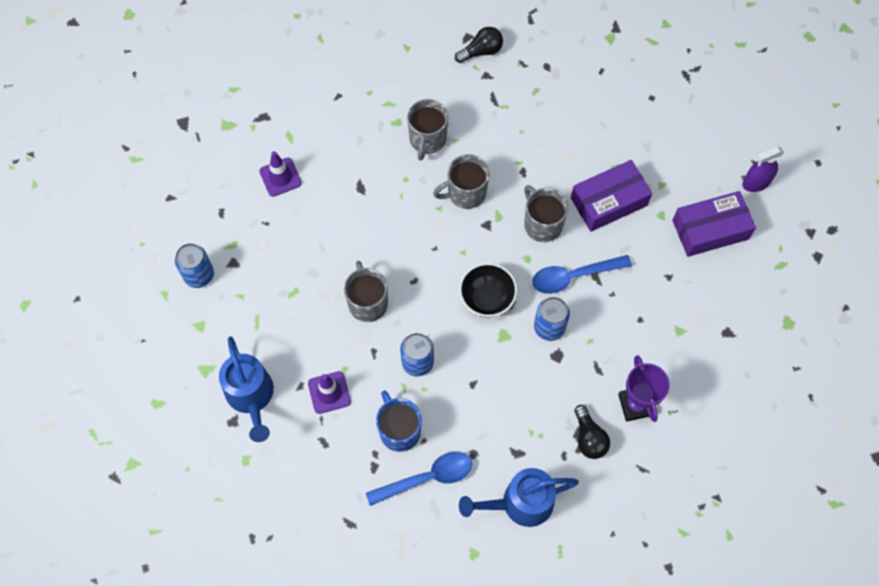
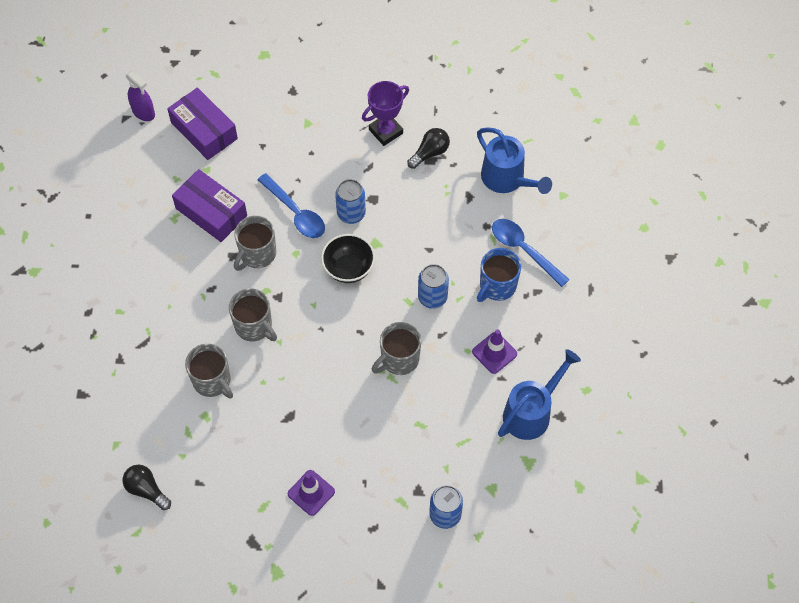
camera: 115 degrees left, 5 degrees down
(427, 139) = (212, 381): grey mug -> grey mug turned 60 degrees clockwise
(481, 51) = (93, 375): black light bulb -> black light bulb (146, 490)

